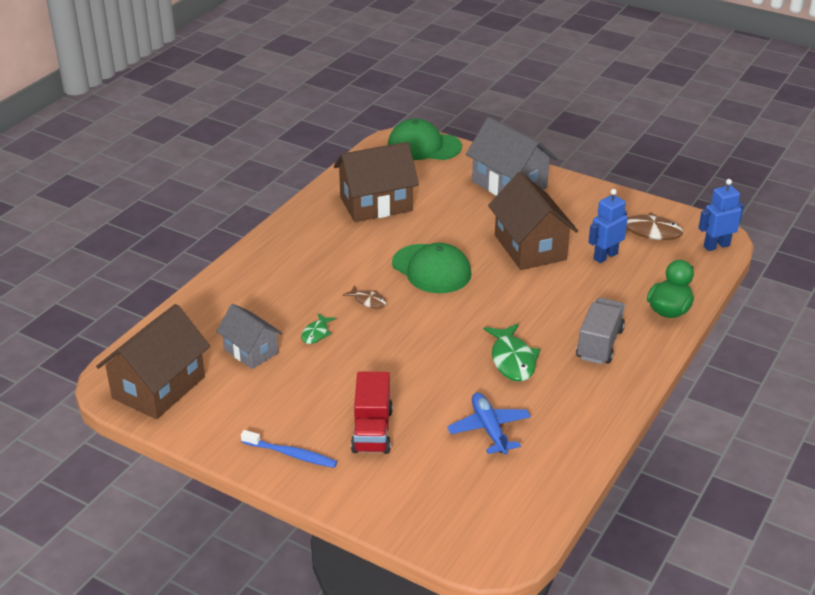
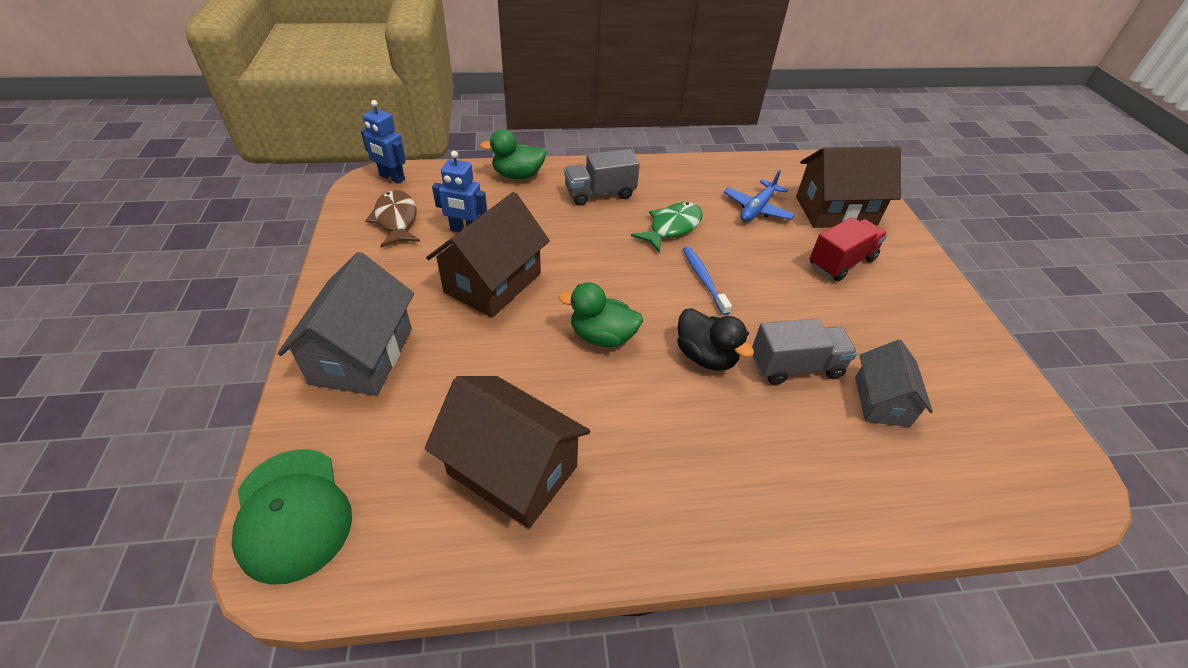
camera: 130 degrees left, 10 degrees up
(159, 387) = (1018, 440): brown house -> brown house (835, 211)
(291, 454) = (924, 292): blue toothbrush -> blue toothbrush (703, 279)
(316, 333) = (796, 366): green fish -> grey truck
(368, 301) = (705, 356): brown fish -> black duck
(431, 269) = (602, 336): green cap -> green duck

